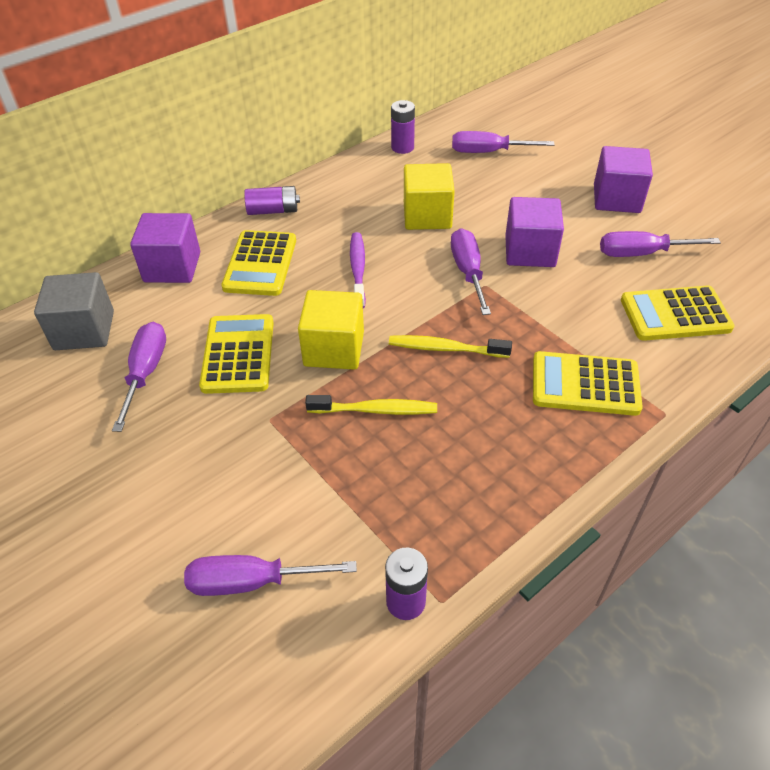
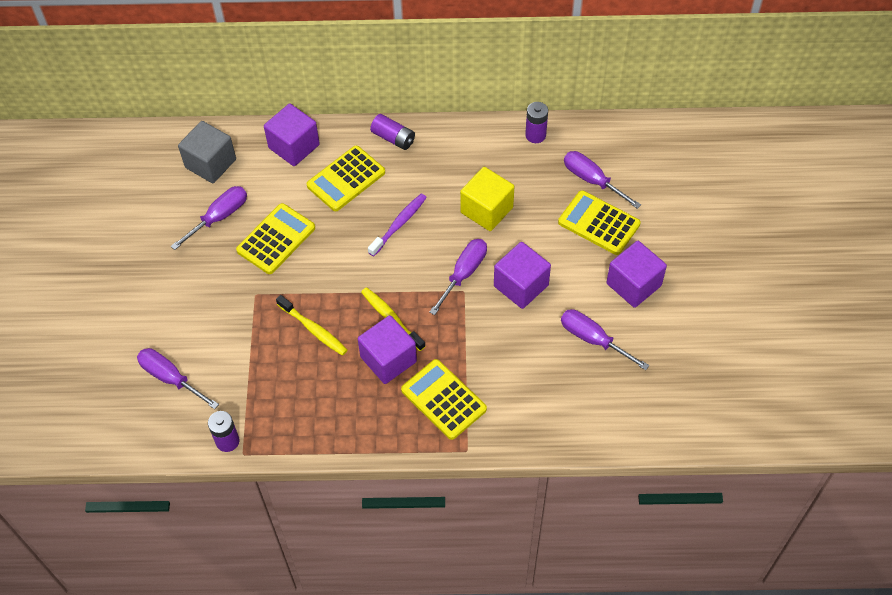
camera: 40 degrees right, 10 degrees up
(334, 349) = (330, 273): yellow cube -> none
(487, 386) = (388, 359): none -> purple cube
(675, 314) = (556, 397): yellow calculator -> yellow calculator (598, 223)

